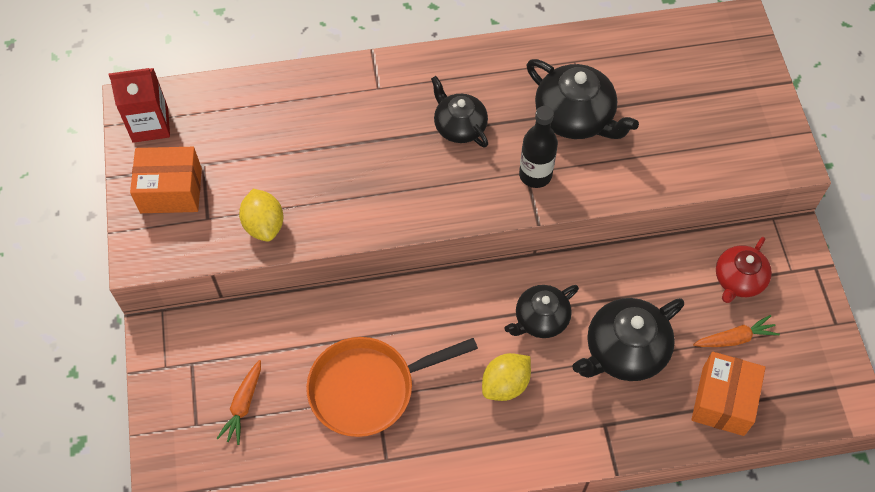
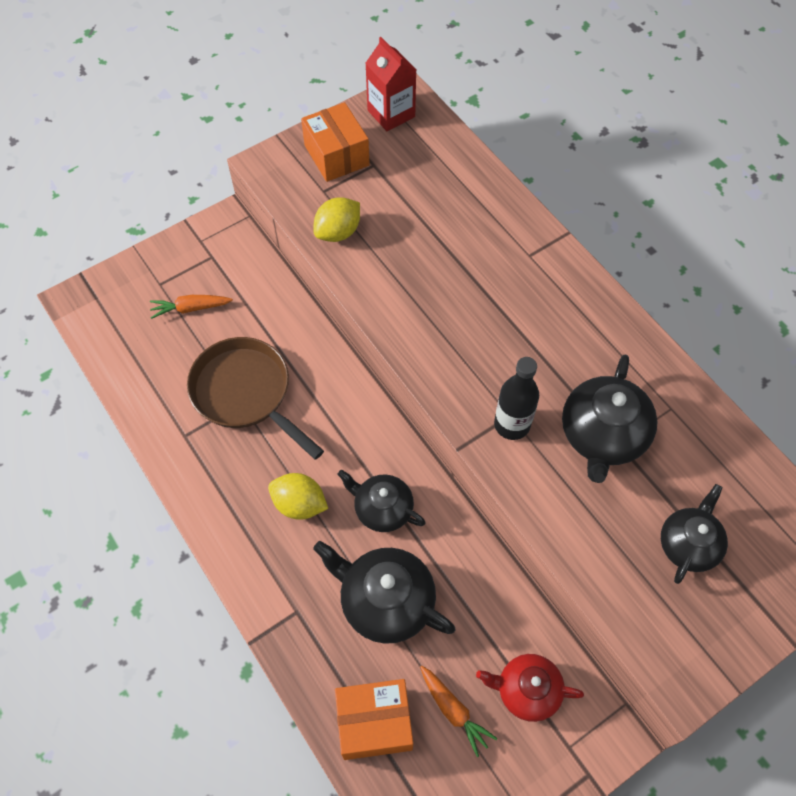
camera: 65 degrees right, 0 degrees up
(368, 388) = (246, 393): orange pan -> brown pan
(459, 126) = (528, 337): black teapot -> black teapot (689, 544)

